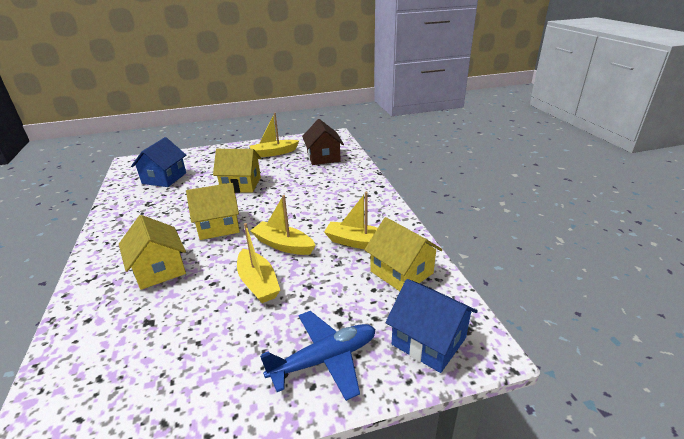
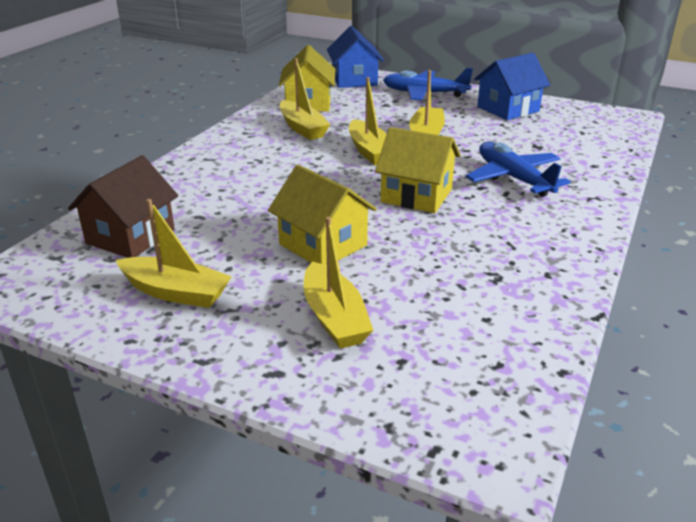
camera: 140 degrees left, 0 degrees up
(159, 269) = (513, 178): yellow house -> blue plane
(164, 178) = (438, 330): blue house -> blue house (508, 109)
(207, 167) = (334, 318): none -> yellow boat

